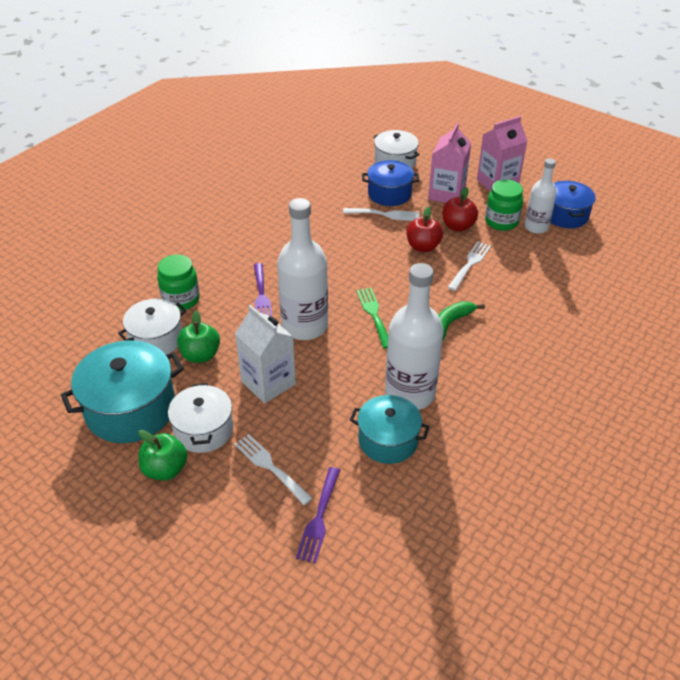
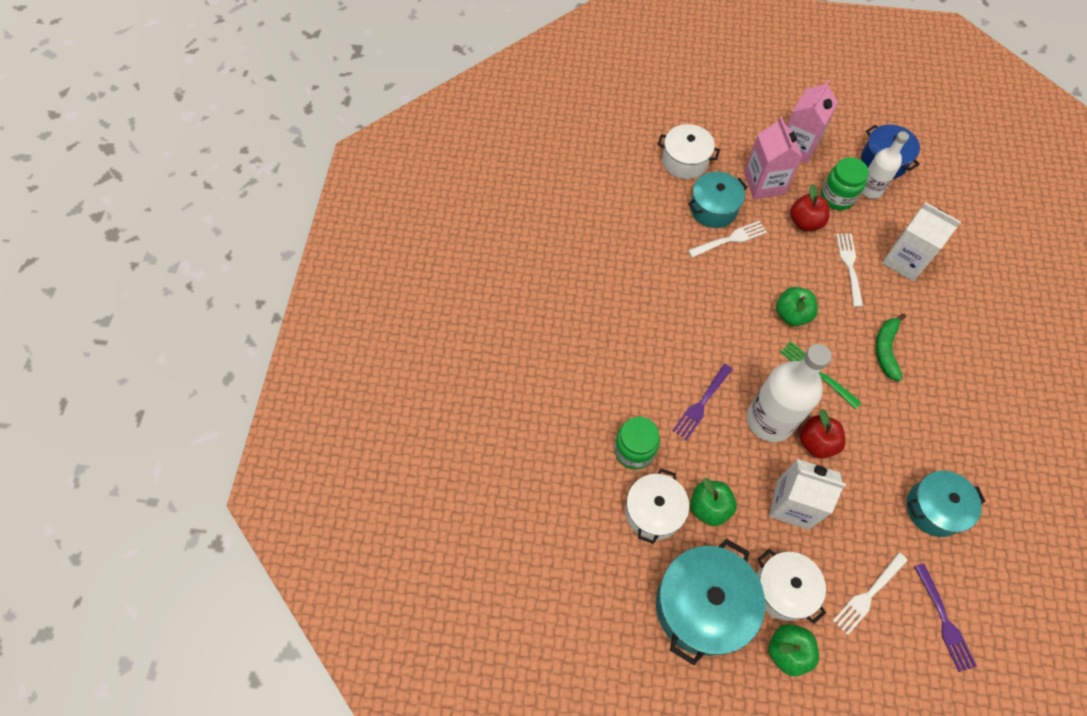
camera: 30 degrees left, 20 degrees up
(261, 295) = (701, 403): purple fork -> purple fork turned 75 degrees clockwise
(271, 467) = (868, 594): white fork -> white fork turned 60 degrees counterclockwise
(389, 194) = (713, 209): blue pot -> turquoise pot
(389, 273) = (792, 314): none -> green apple
(410, 393) = (913, 447): white bottle -> none
(423, 247) = (795, 265): red apple -> red apple (816, 442)
(524, 278) = (905, 260): none -> white carton

